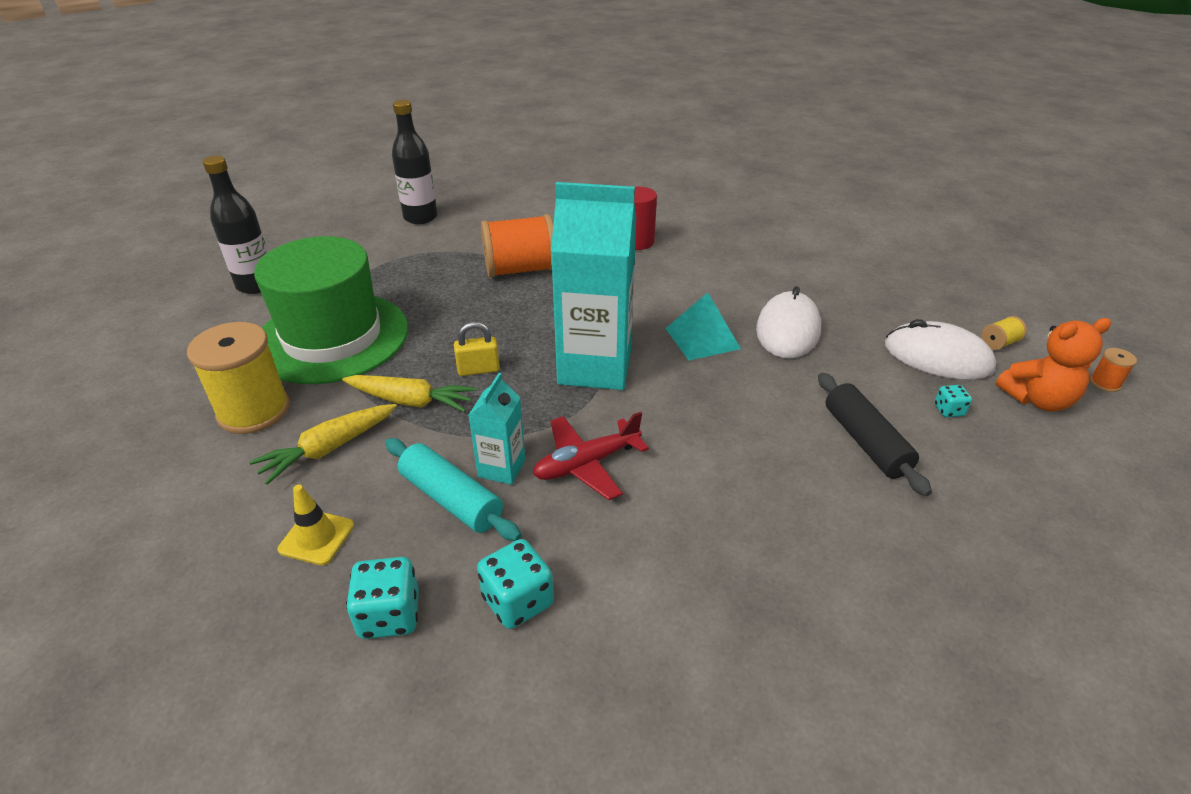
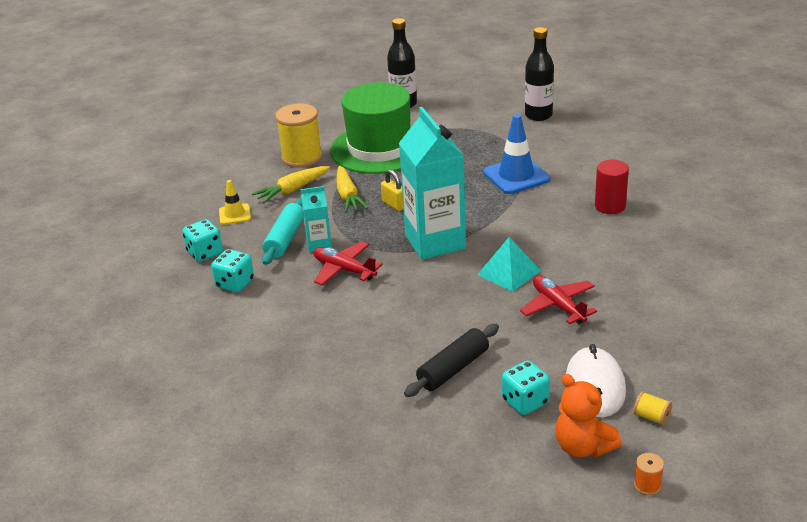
camera: 65 degrees right, 5 degrees down
(329, 449) = (292, 190): yellow carrot -> yellow carrot turned 60 degrees counterclockwise
(520, 269) = (516, 176): orange spool -> blue traffic cone
(787, 330) = (558, 306): white mouse -> red plane
(948, 410) = (525, 401): turquoise dice -> turquoise dice, size x1.81

